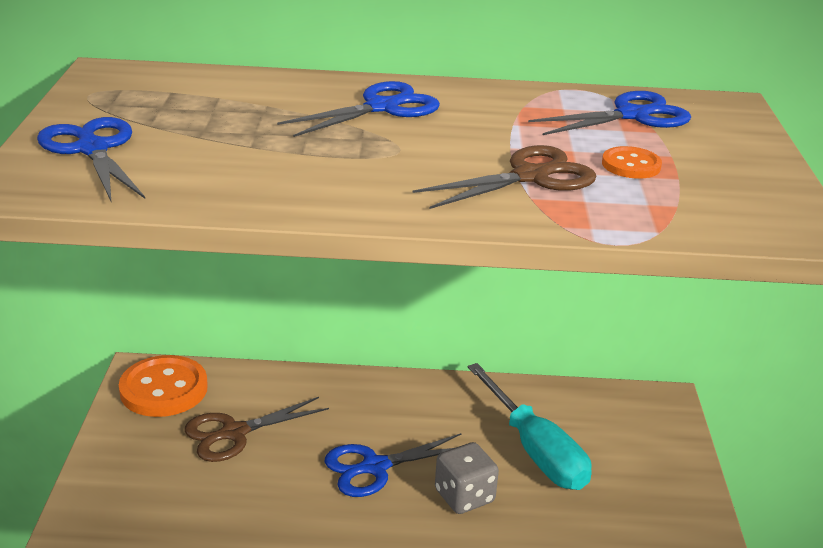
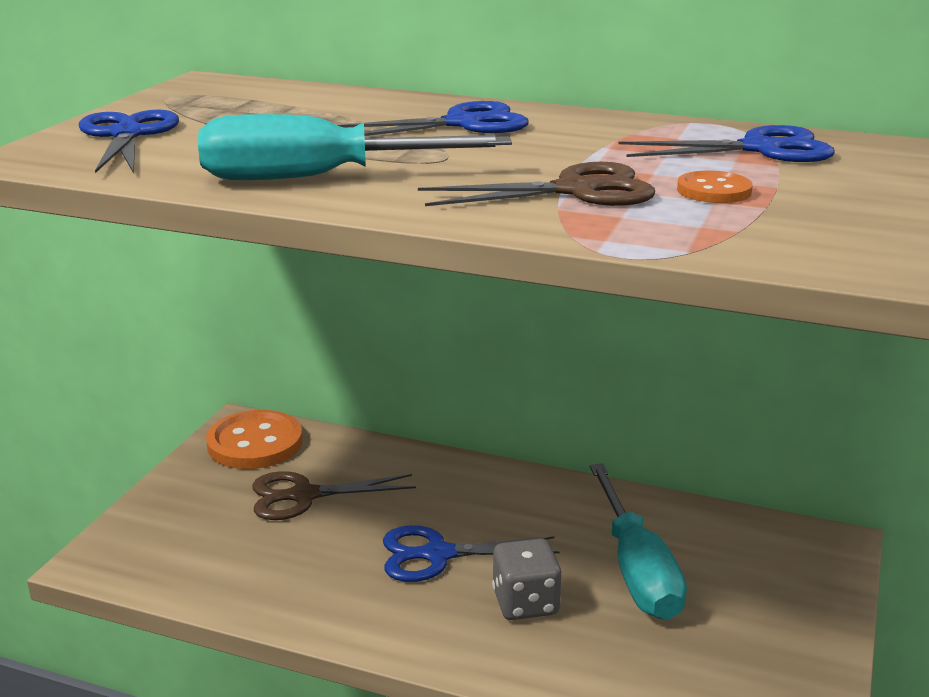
camera: 20 degrees right, 5 degrees down
(312, 185) = (317, 178): none -> turquoise screwdriver

